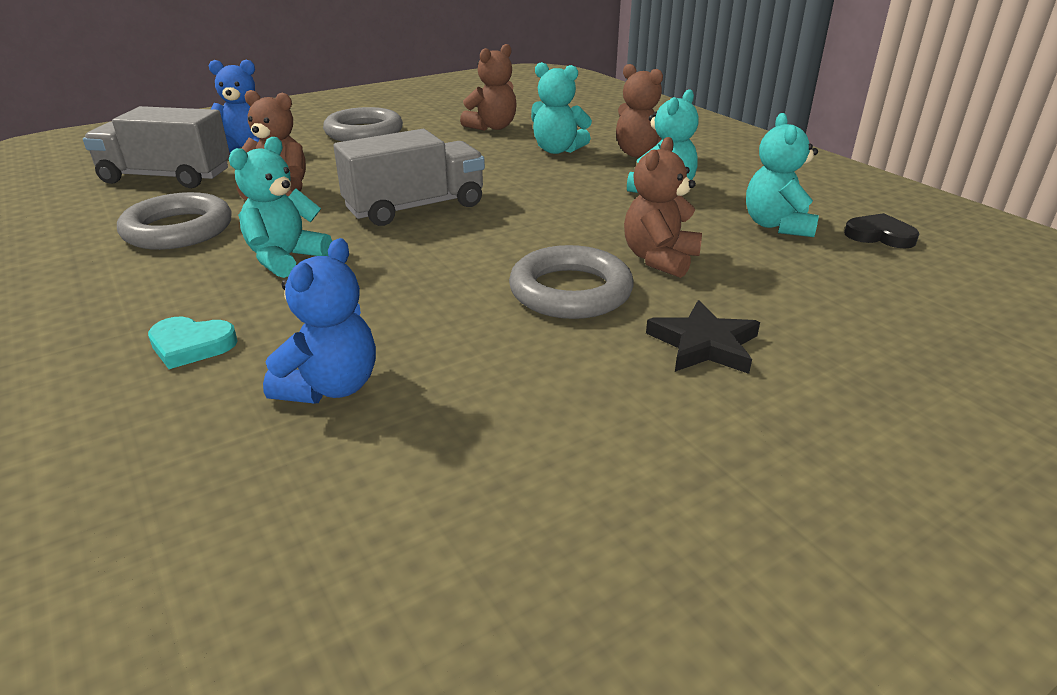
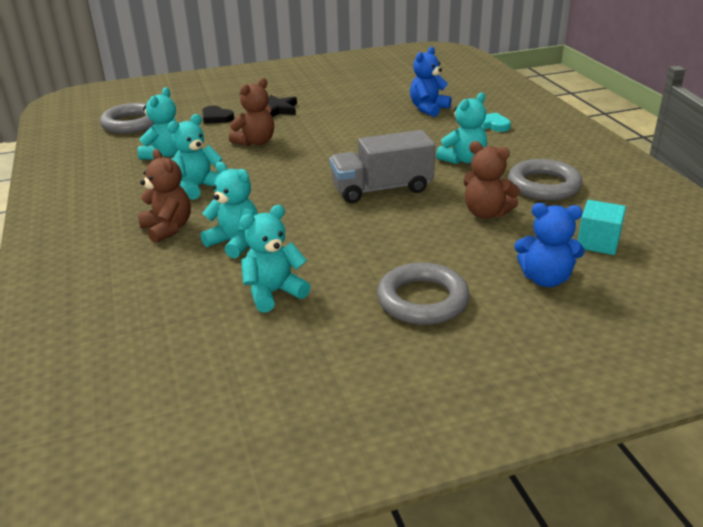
camera: 165 degrees left, 0 degrees up
(166, 177) = (598, 243): grey truck -> turquoise cube
(492, 127) = (274, 293): brown teddy bear -> turquoise teddy bear
(570, 291) = (314, 131): grey ring -> grey ring (131, 123)
(879, 235) = (120, 144): black heart -> black heart (216, 117)

